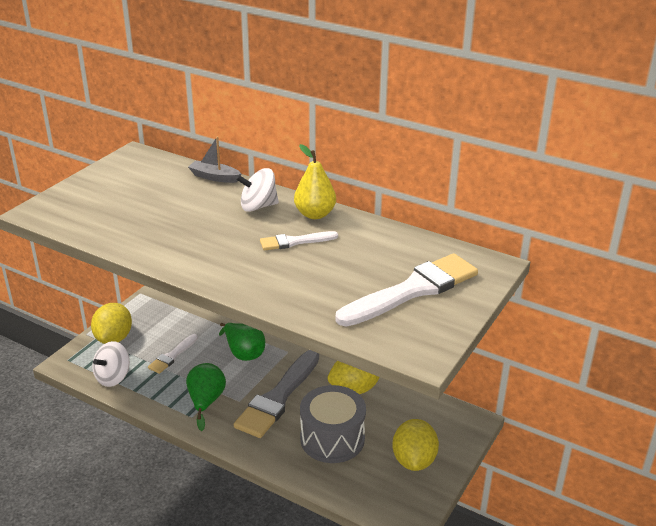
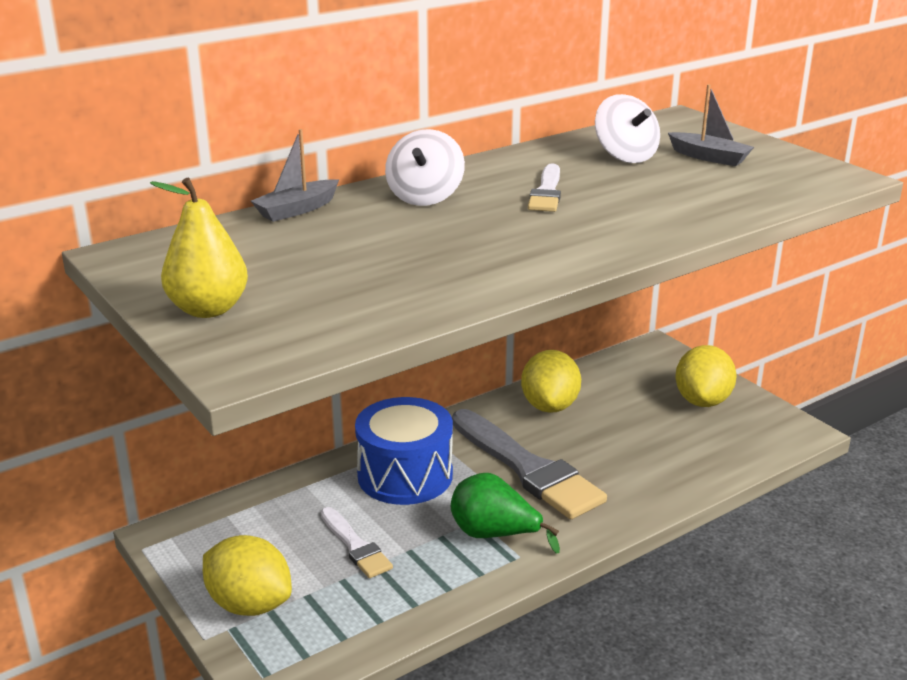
camera: 65 degrees left, 5 degrees down
(113, 377) = (361, 624): white spinning top -> white spinning top (625, 156)
(243, 353) = (405, 475): green pear -> blue drum
(315, 214) = (483, 171): yellow pear -> yellow pear (208, 309)
(332, 439) = (636, 446): grey drum -> none
(413, 290) = (709, 157): white brush -> grey boat
(414, 460) = (702, 401): yellow lemon -> yellow lemon turned 75 degrees clockwise

